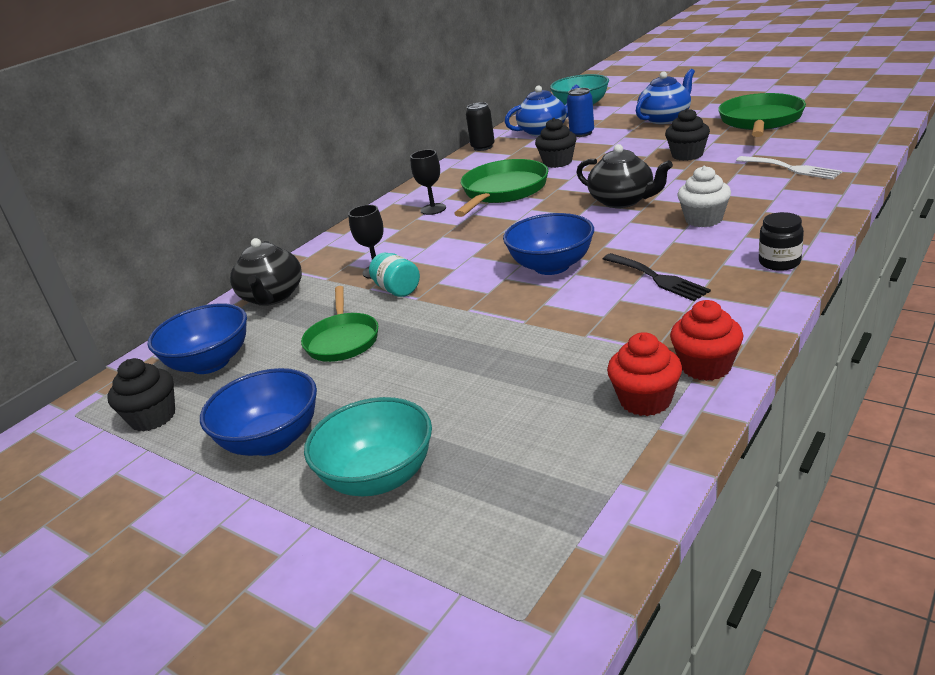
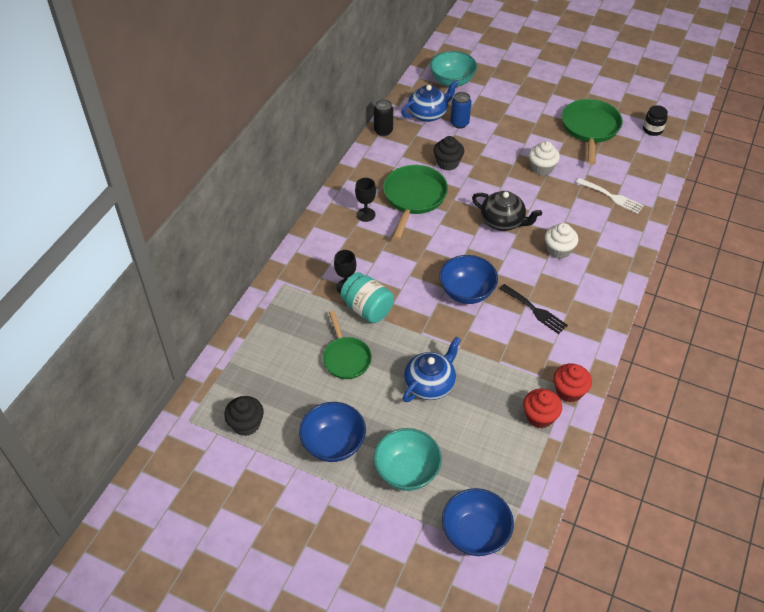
camera: 15 degrees left, 20 degrees up
(210, 363) = (262, 376): blue bowl -> blue bowl (475, 533)
(272, 297) = (278, 310): black teapot -> none
(397, 290) = (367, 309): turquoise jar -> turquoise jar, size x1.52
(665, 118) = (521, 112): blue teapot -> blue teapot (430, 384)
(687, 155) = (541, 168): black cupcake -> white cupcake
(779, 262) = (605, 301): black jar -> black jar (652, 130)

